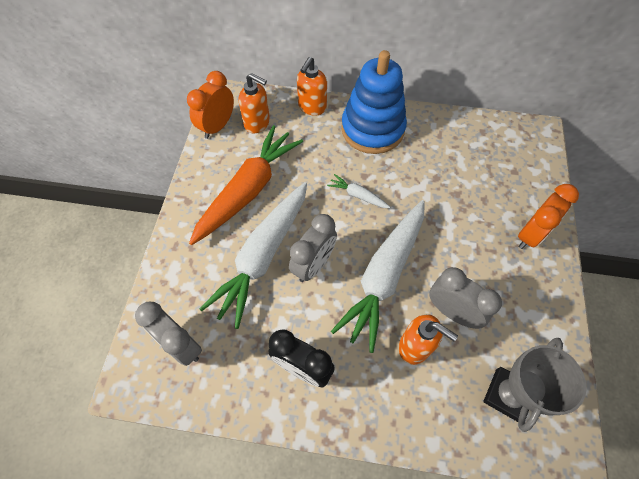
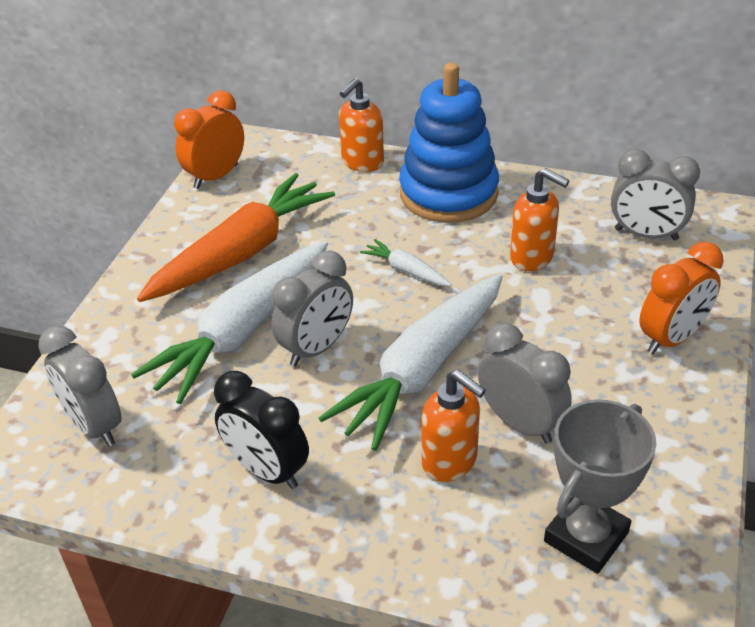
camera: 10 degrees right, 20 degrees down
(257, 123) = (275, 176): orange soap dispenser -> orange soap dispenser (532, 257)
(500, 153) = (646, 234): none -> grey clock

